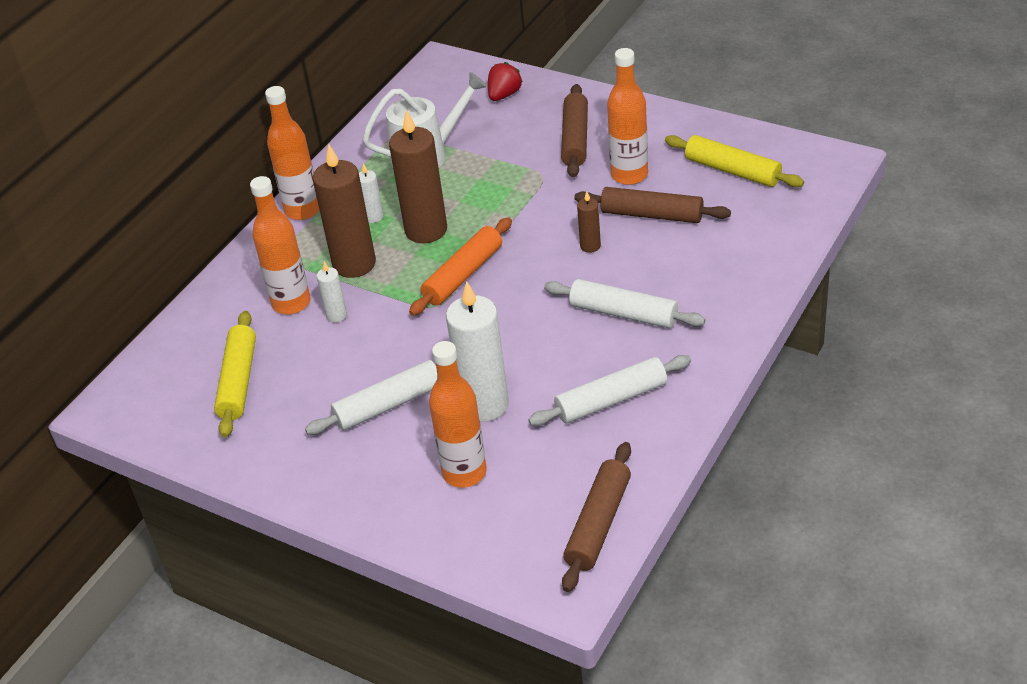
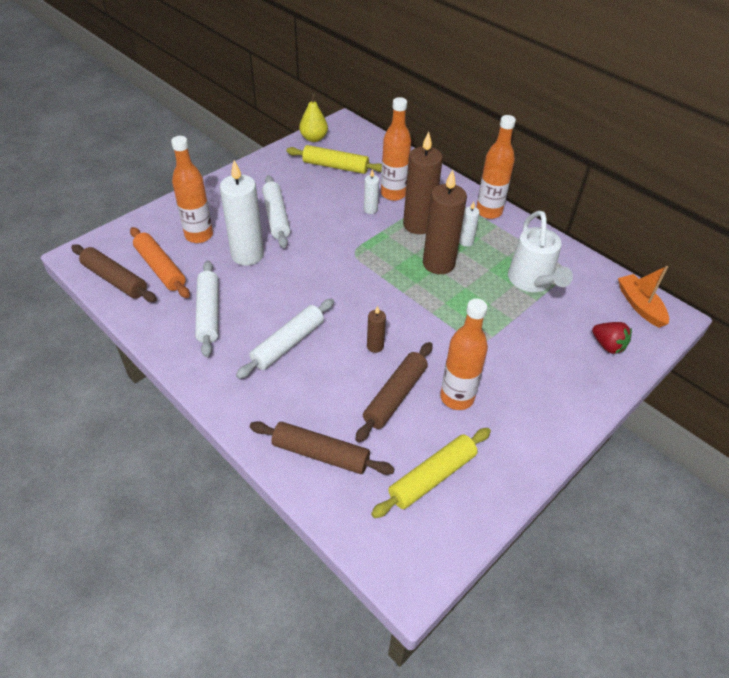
camera: 100 degrees right, 5 degrees up
(162, 431) = (314, 138): none -> yellow pear
(433, 82) = (640, 306): none -> orange boat
(463, 275) = (379, 271): orange rolling pin -> orange rolling pin (160, 268)
(575, 139) = (524, 376): brown rolling pin -> brown rolling pin (320, 454)

